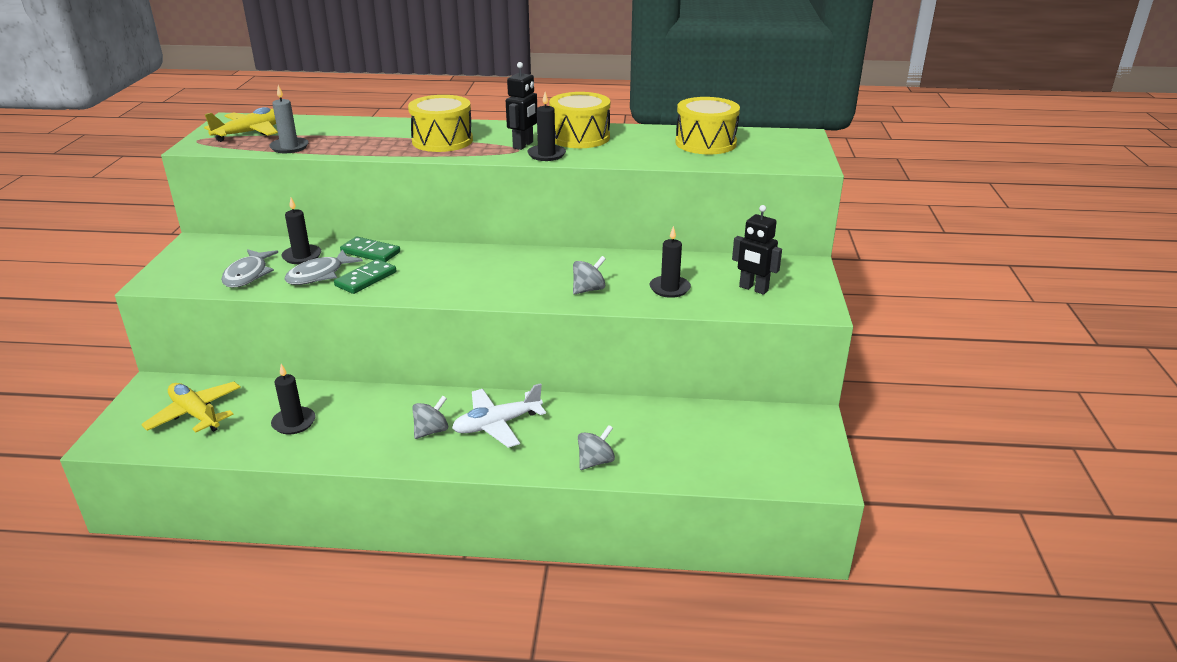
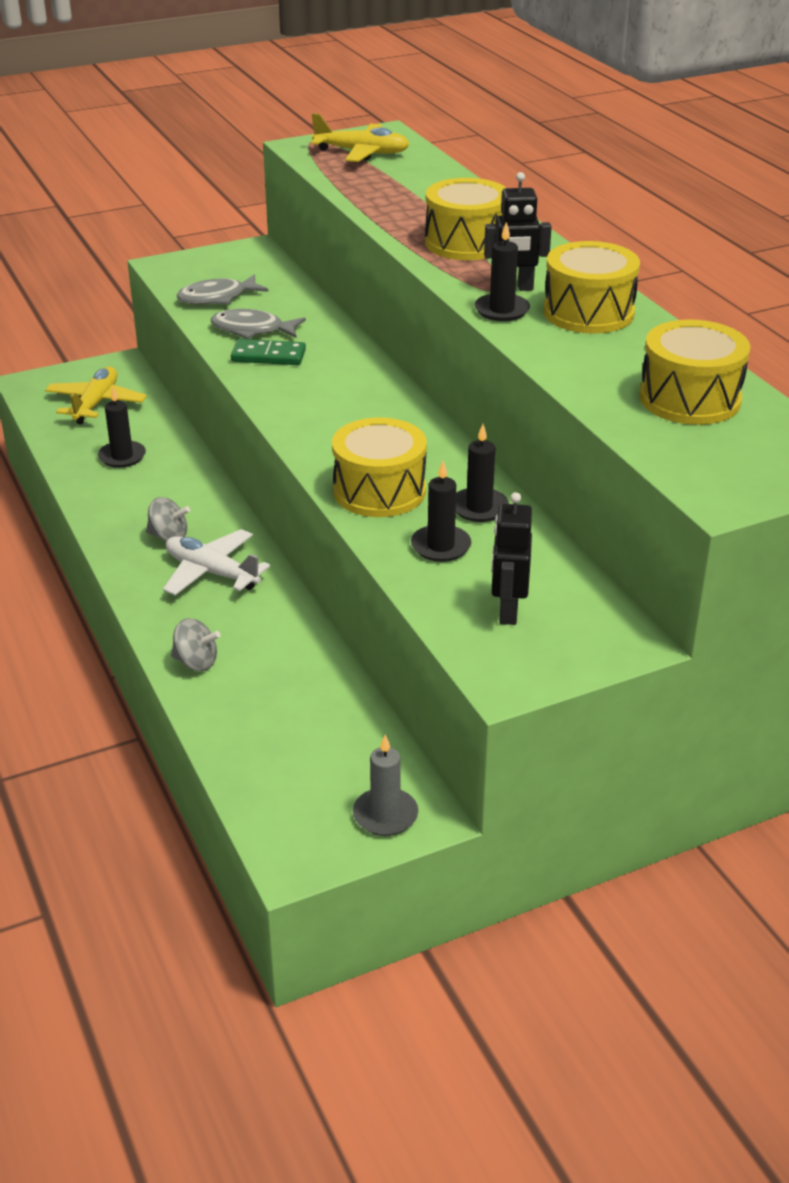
camera: 60 degrees right, 5 degrees up
(289, 147) = (347, 182): grey candle -> grey candle (385, 815)
(302, 256) = (280, 306): black candle -> black candle (479, 508)
(370, 252) = (327, 336): green domino -> none
(588, 289) = (379, 491): grey spinning top -> yellow drum

